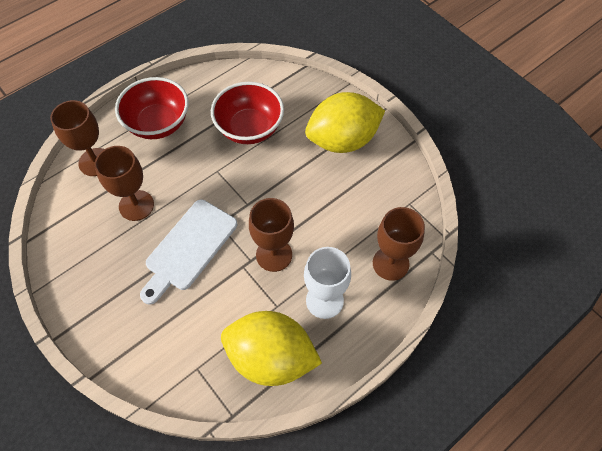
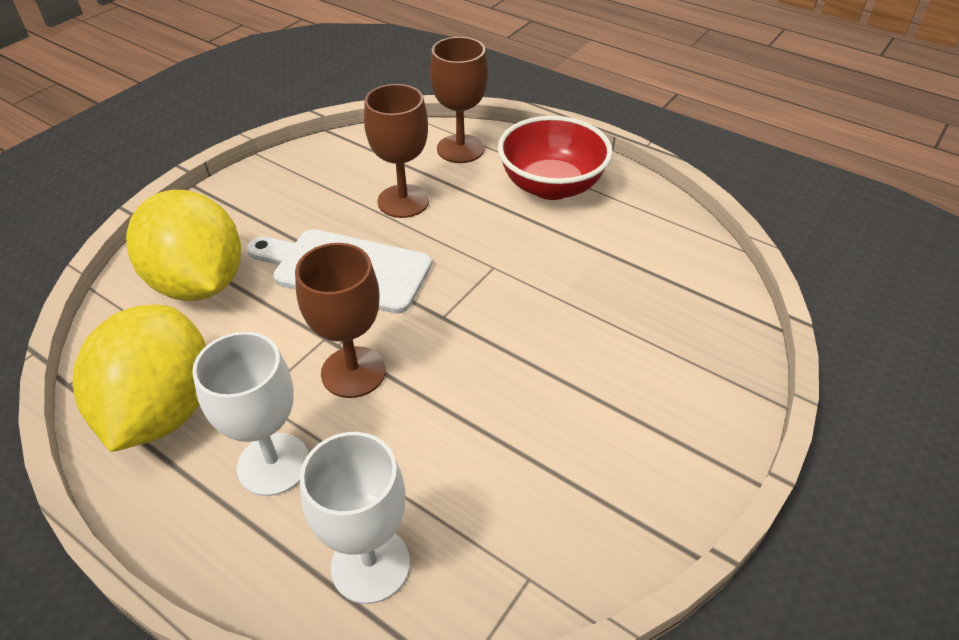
camera: 75 degrees right, 15 degrees down
(249, 128) = (594, 285): red bowl -> none
(342, 140) = (636, 422): yellow lemon -> yellow lemon (199, 283)
(390, 263) = (370, 565): brown goblet -> white goblet

